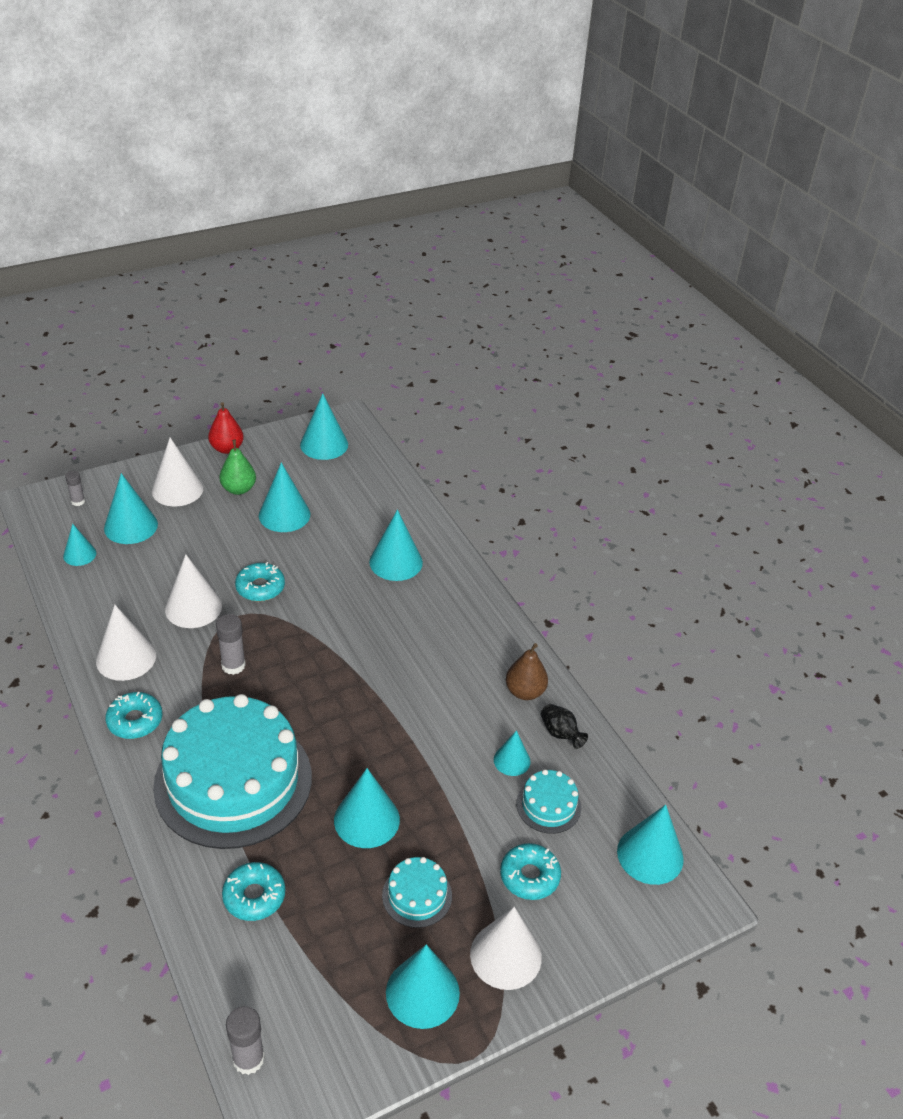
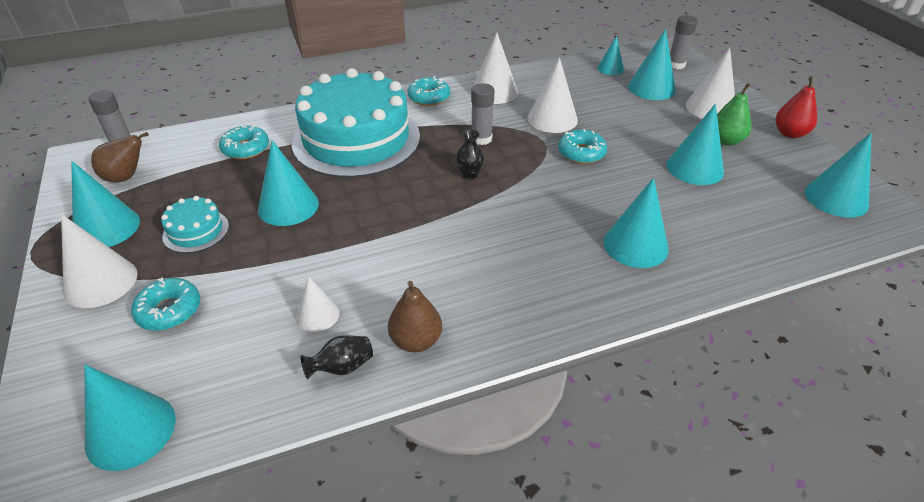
camera: 100 degrees right, 0 degrees up
(78, 501) = (676, 65): grey glue stick -> grey glue stick, size x1.57
(302, 672) = (469, 175): none -> black vase
(323, 1018) = (126, 177): none -> brown pear
(512, 760) = (318, 315): turquoise cone -> white cone
(548, 805) = (245, 339): turquoise cake -> none

